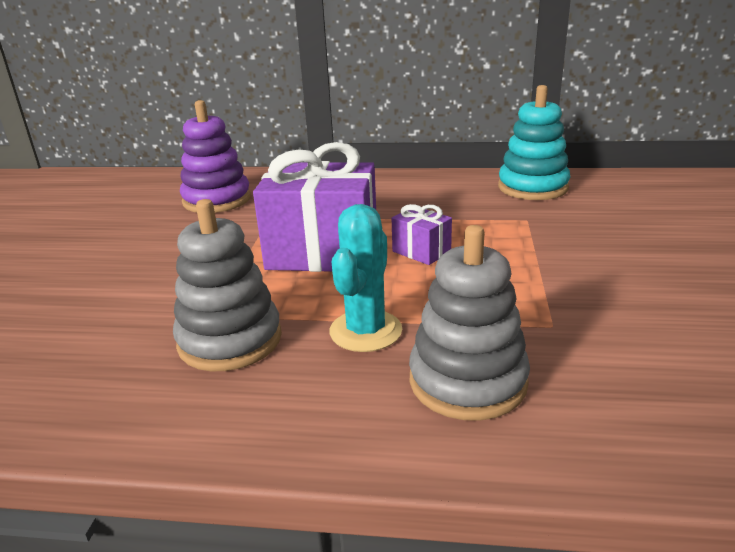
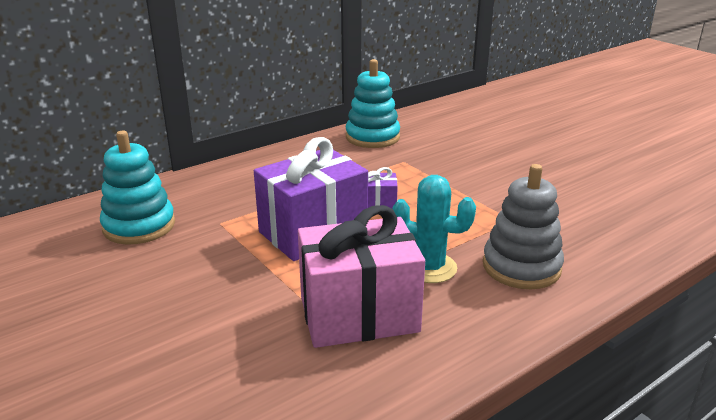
camera: 45 degrees left, 0 degrees up
(217, 200) = (139, 226): purple stacking toy -> turquoise stacking toy
(230, 340) = (359, 314): grey stacking toy -> pink gift
(365, 331) = (429, 268): turquoise cactus -> turquoise cactus turned 45 degrees counterclockwise

